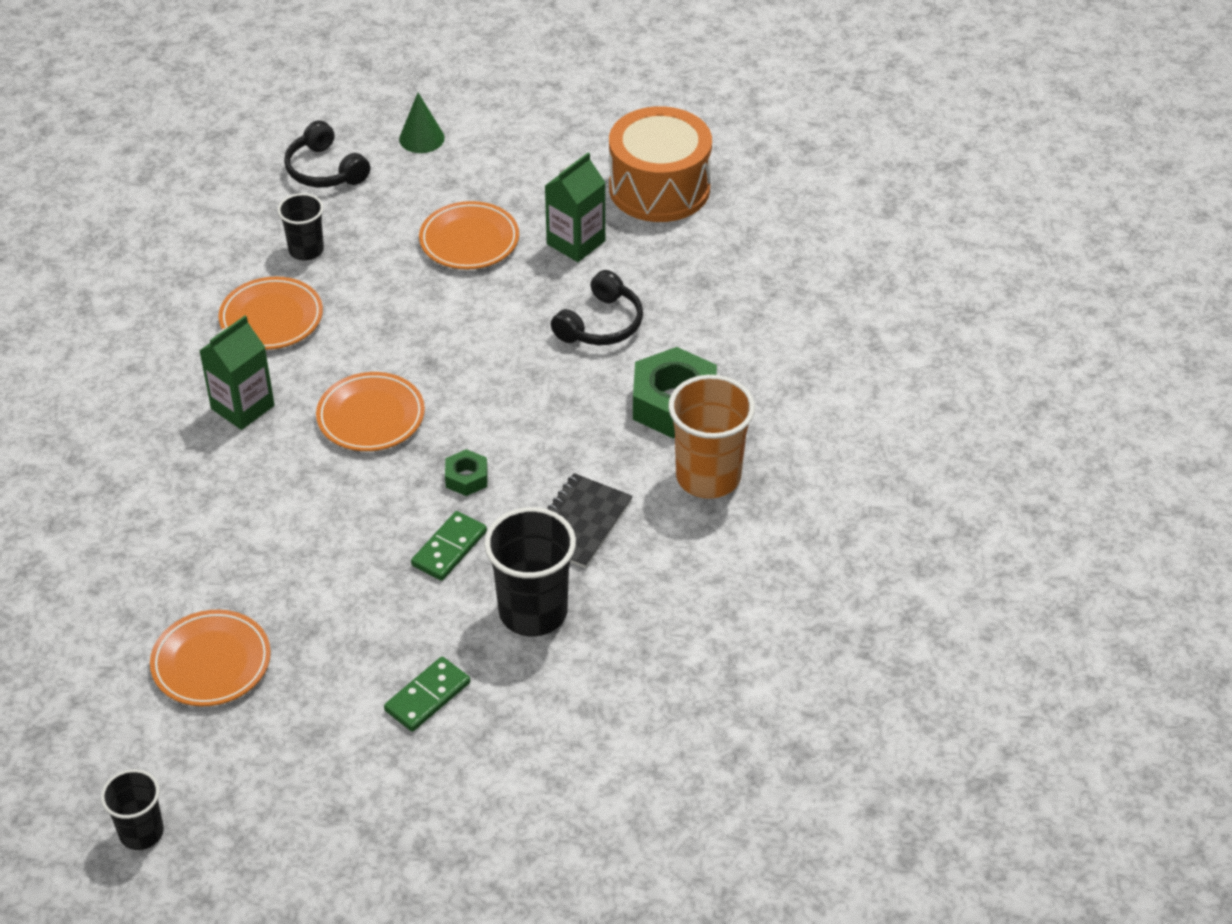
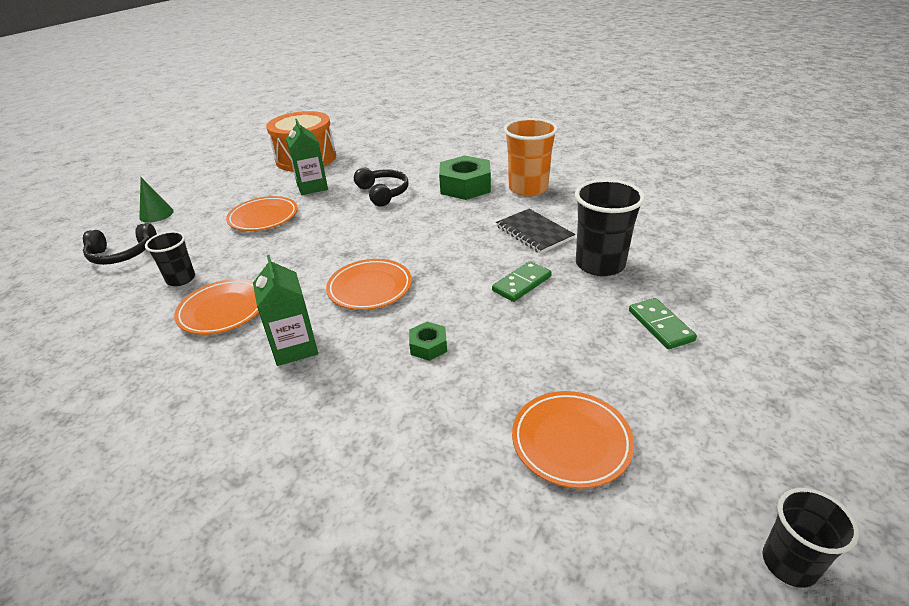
camera: 60 degrees left, 10 degrees down
(449, 548) = (522, 284): green domino -> green domino turned 75 degrees clockwise
(466, 478) = (463, 263): green nut -> green nut (428, 346)

